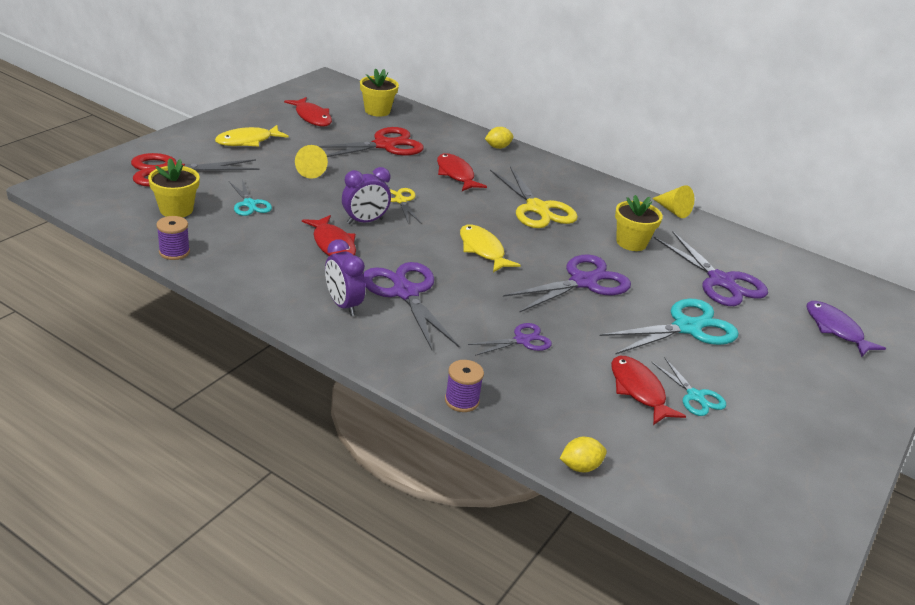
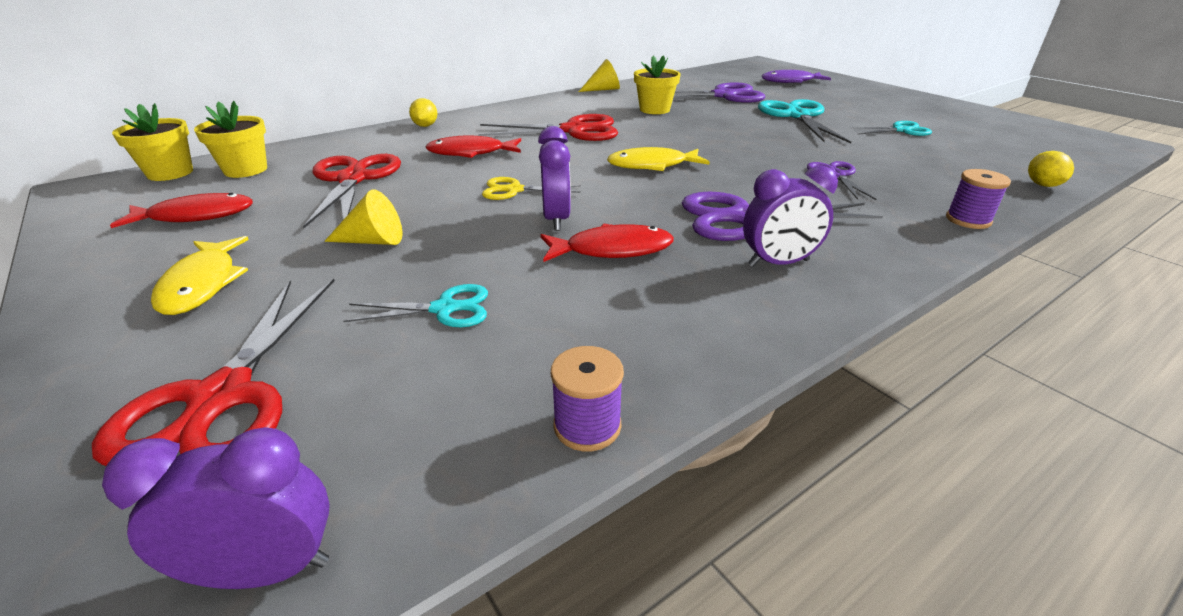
camera: 65 degrees left, 0 degrees up
(96, 203) = (266, 570): none -> purple clock
(176, 210) = (406, 406): yellow flower pot -> yellow flower pot (170, 173)
(537, 208) = (574, 130): yellow scissors -> red scissors
(583, 282) = (722, 136): purple scissors -> none
(638, 390) = (903, 146): red fish -> none

